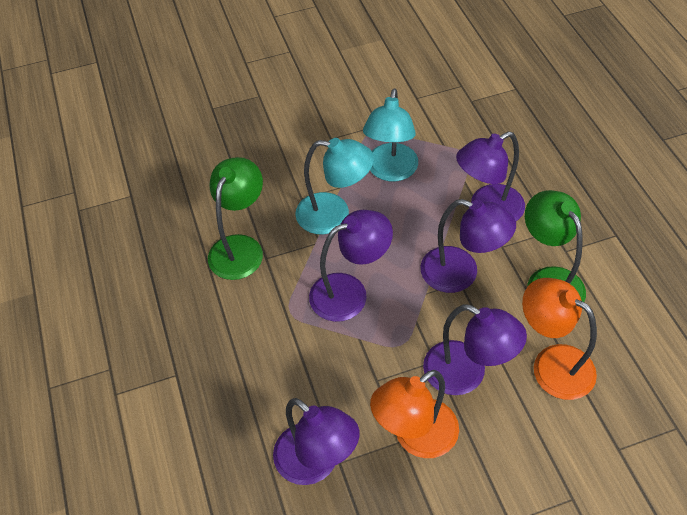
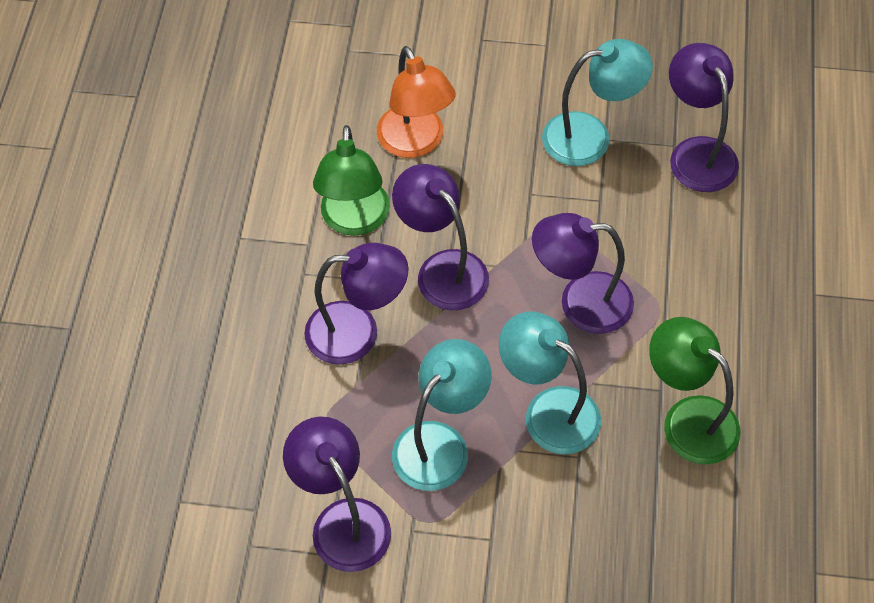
camera: 155 degrees left, 5 degrees up
(240, 247) = (688, 419): green lamp -> green lamp turned 90 degrees clockwise
(415, 437) = (590, 136): orange lamp -> turquoise lamp
(466, 374) = (506, 168): purple lamp -> purple lamp (343, 520)

